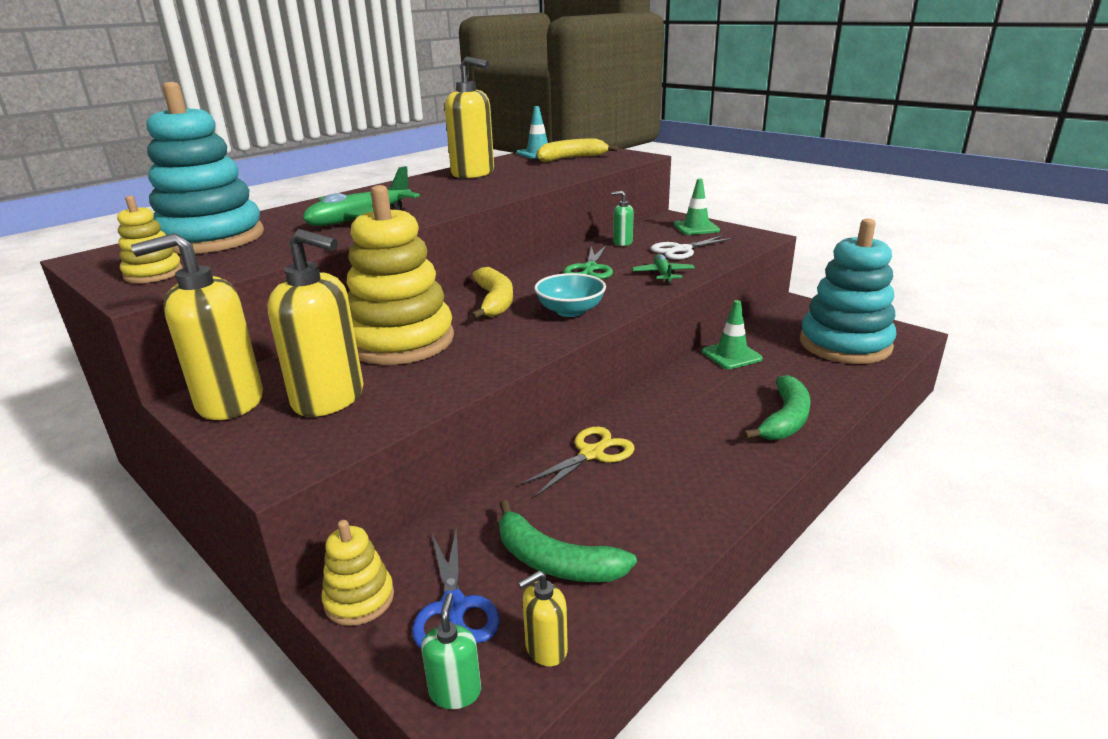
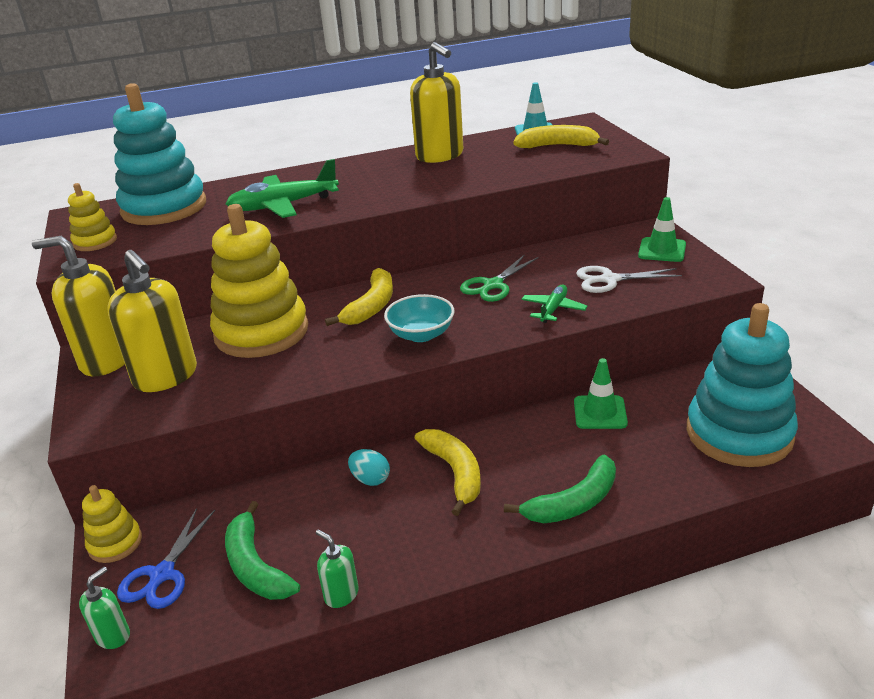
camera: 30 degrees right, 5 degrees up
(545, 649) = (189, 631): yellow soap dispenser -> none
(592, 453) = (370, 479): yellow scissors -> turquoise egg
(622, 242) = (561, 256): green soap dispenser -> green soap dispenser (341, 594)
(663, 426) = (454, 472): none -> yellow banana

